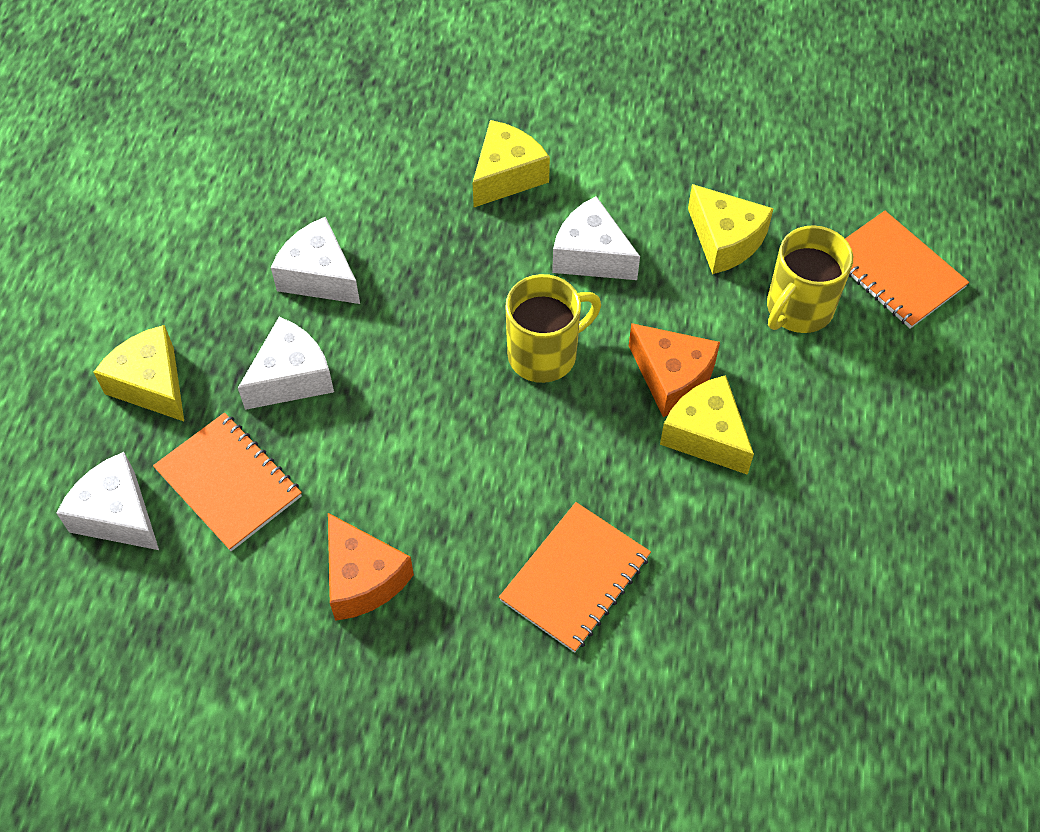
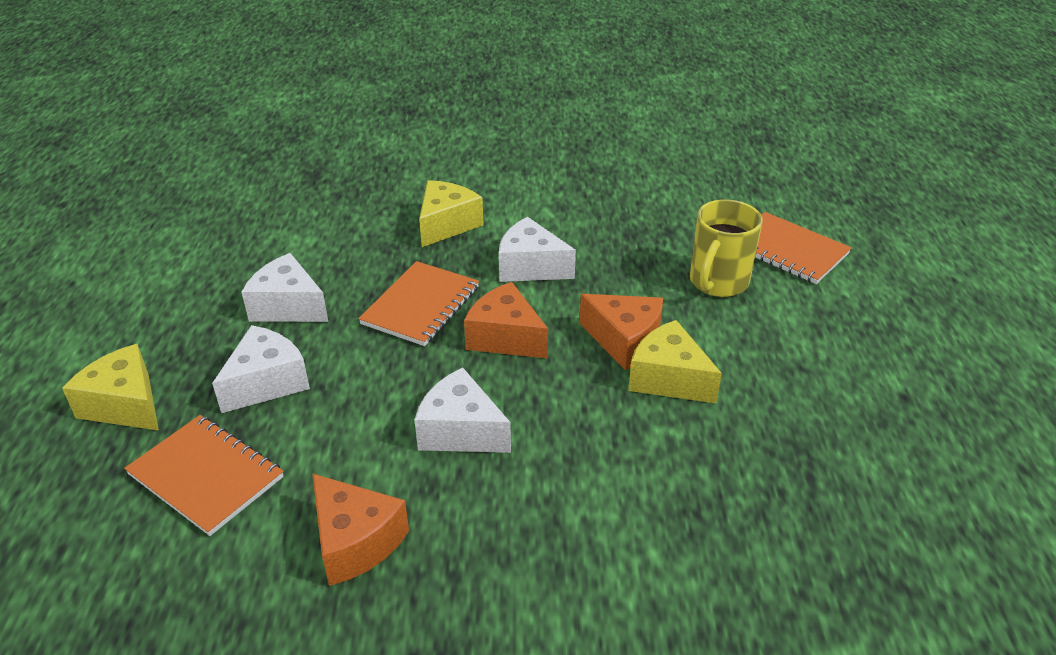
camera: 10 degrees left, 20 degrees down
(118, 515) = (84, 520): white cheese -> white cheese (460, 431)
(544, 354) = (505, 337): yellow mug -> orange cheese
(575, 578) = (576, 510): orange notebook -> orange notebook (421, 305)
(725, 240) = (641, 246): yellow cheese -> none

